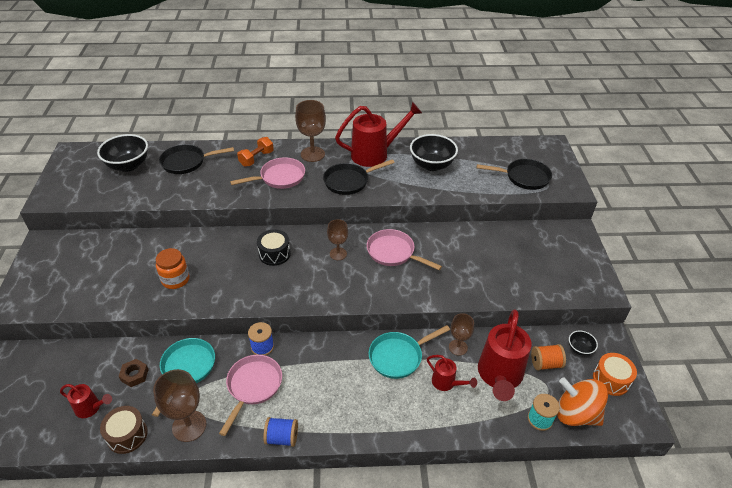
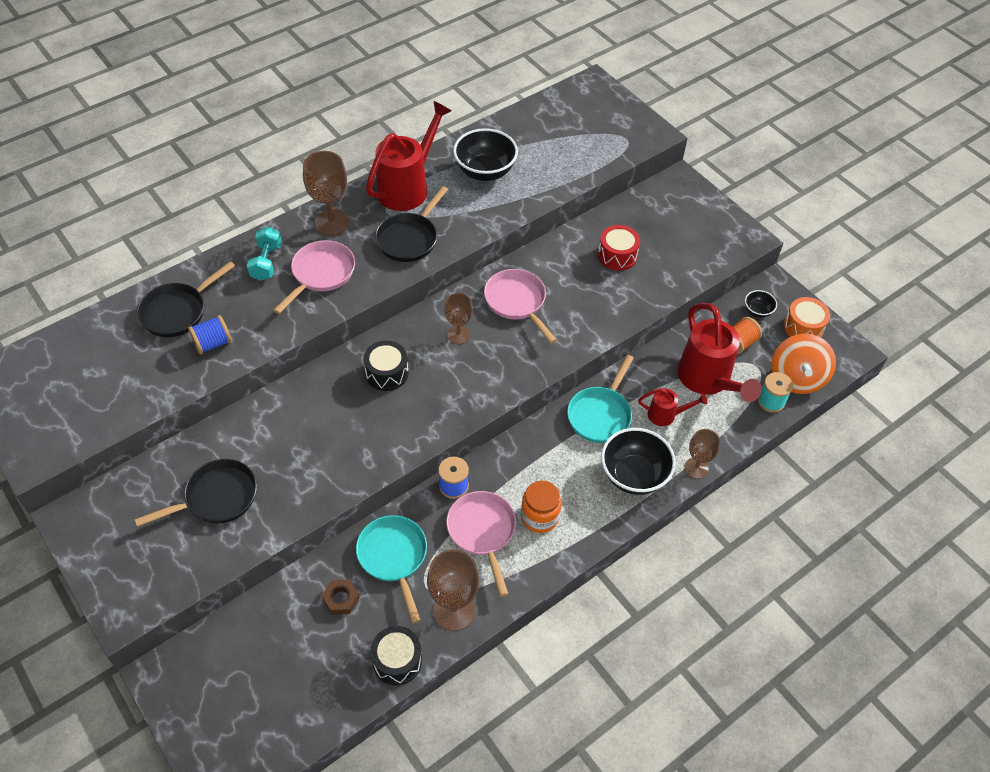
camera: 35 degrees left, 10 degrees up
(91, 408) = (327, 661): red watering can -> none
(127, 435) = (397, 660): brown drum -> black drum
(128, 165) = (99, 355): black bowl -> black bowl (634, 475)
(175, 279) = (299, 466): orange jar -> orange jar (539, 517)
(256, 158) = (266, 262): orange dumbbell -> turquoise dumbbell
(282, 438) = (557, 562): blue spool -> blue spool (213, 343)
(393, 252) = (517, 302): pink pan -> pink pan turned 60 degrees clockwise
(458, 347) = (649, 372): brown goblet -> brown goblet (696, 468)
(489, 256) = (617, 255): none -> red drum
(524, 177) = (595, 141): black pan -> black pan (217, 498)
(576, 414) = (796, 378): orange spinning top -> orange spinning top turned 75 degrees counterclockwise

